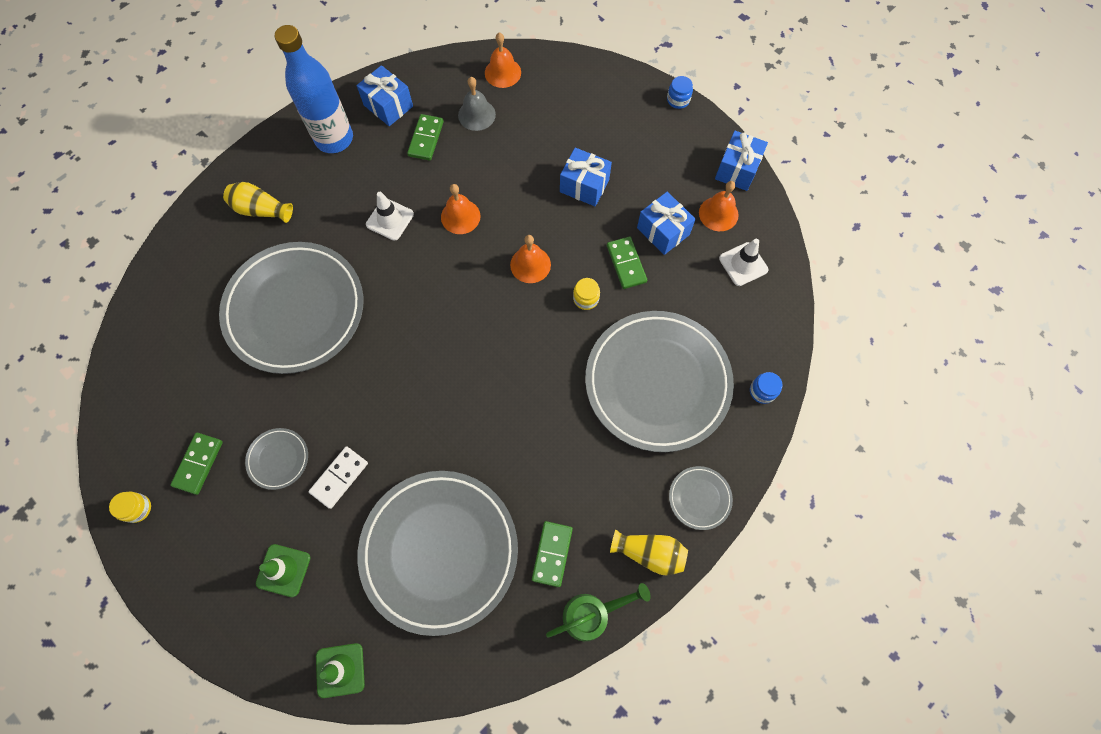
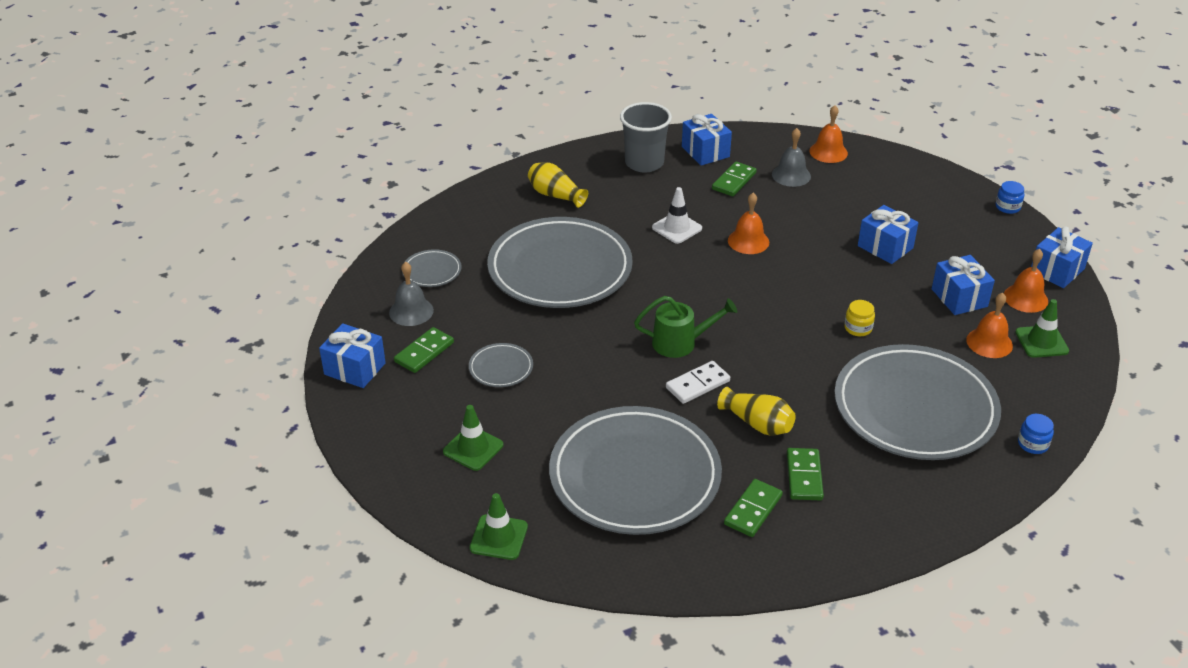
camera: 20 degrees right, 30 degrees down
(137, 508) = (355, 369): yellow jar -> blue gift
(168, 414) = (411, 311): none -> grey bell
(334, 139) = (644, 163): blue bottle -> grey cup
(339, 477) = (555, 396): white domino -> white domino (697, 384)
(530, 264) = (808, 290): orange bell -> orange bell (989, 342)
(592, 613) = (780, 568): green watering can -> green watering can (681, 343)
(626, 264) = (910, 312): green domino -> green domino (804, 476)
(649, 553) = (861, 538): yellow vase -> yellow vase (757, 423)
(699, 498) = (932, 510): grey plate -> grey plate (432, 271)
(743, 264) = (1041, 342): white traffic cone -> green traffic cone

